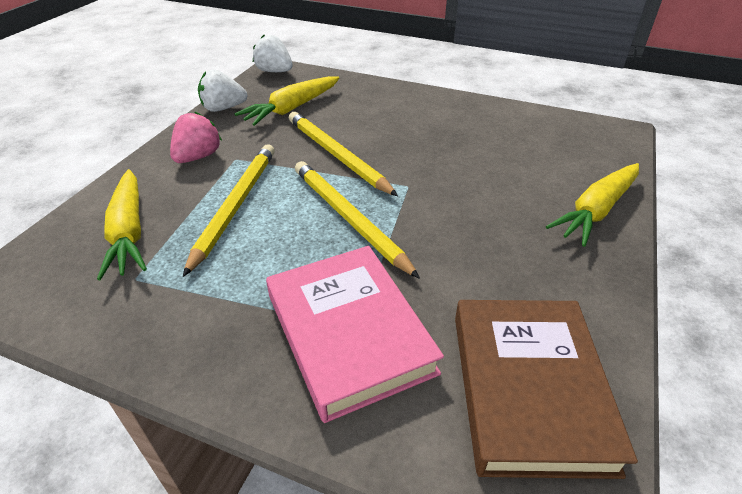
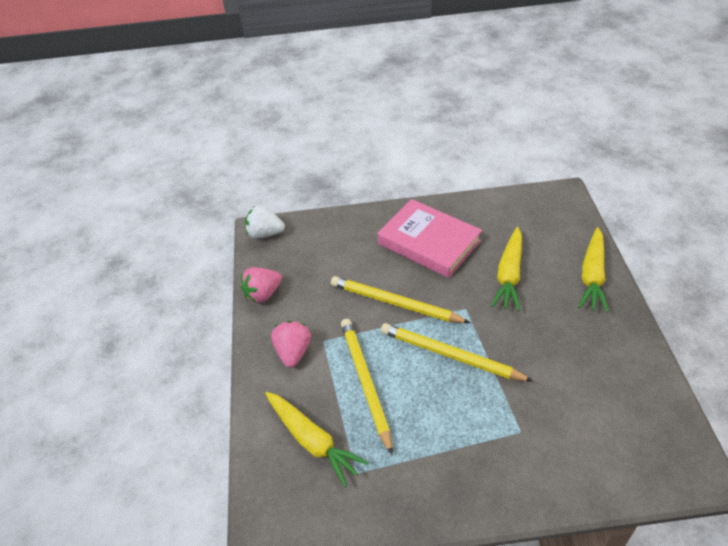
camera: 25 degrees left, 5 degrees up
(223, 108) = (263, 294): white strawberry -> pink strawberry
(292, 108) = (319, 270): yellow carrot -> yellow carrot (509, 275)
(348, 333) = (520, 438): pink book -> pink book (429, 242)
(528, 388) = (634, 421): brown book -> none

